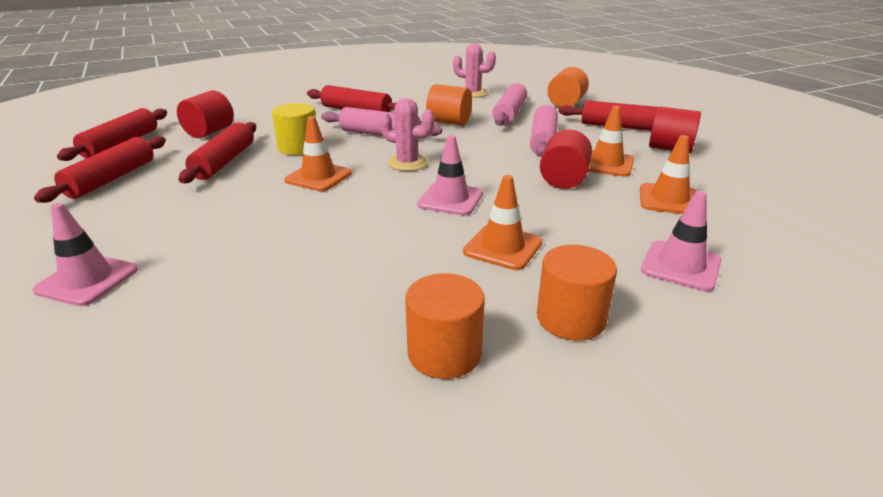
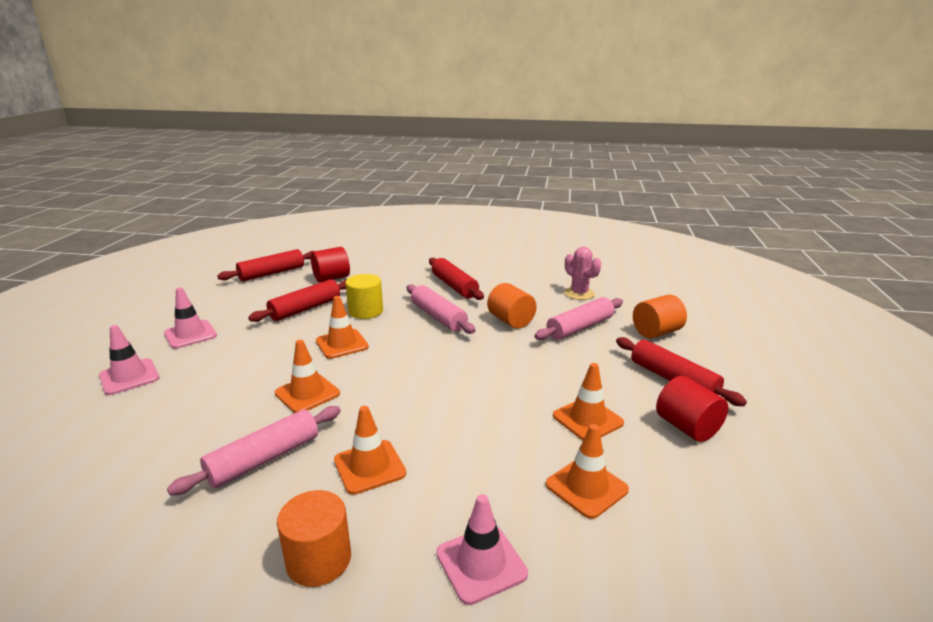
camera: 35 degrees right, 5 degrees down
(111, 179) = (232, 302): red rolling pin -> none
(350, 221) = (307, 393): none -> orange traffic cone
(407, 163) = (418, 354): pink cactus -> none
(444, 353) = (206, 536): orange cylinder -> none
(450, 199) = (399, 402): pink traffic cone -> pink traffic cone (190, 334)
(543, 140) = (567, 369): pink rolling pin -> pink rolling pin (264, 459)
(563, 179) = (519, 421): red cylinder -> none

